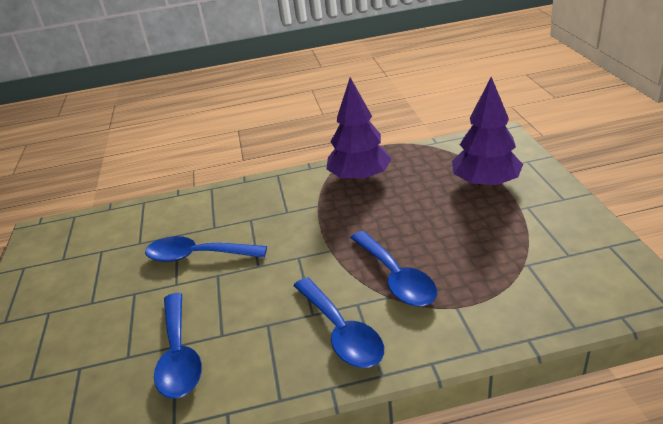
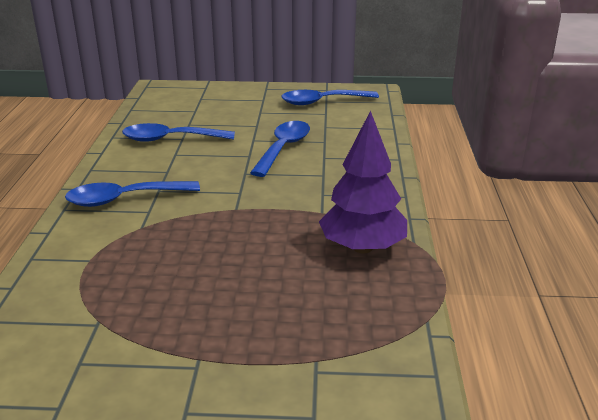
camera: 100 degrees right, 5 degrees down
(396, 277) = (161, 236): blue spoon -> blue spoon (322, 102)
(485, 183) = (279, 347): purple tree -> none

